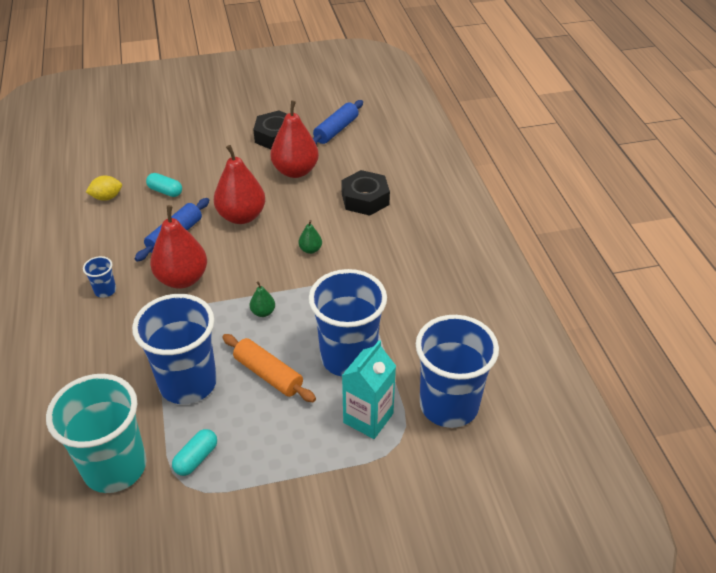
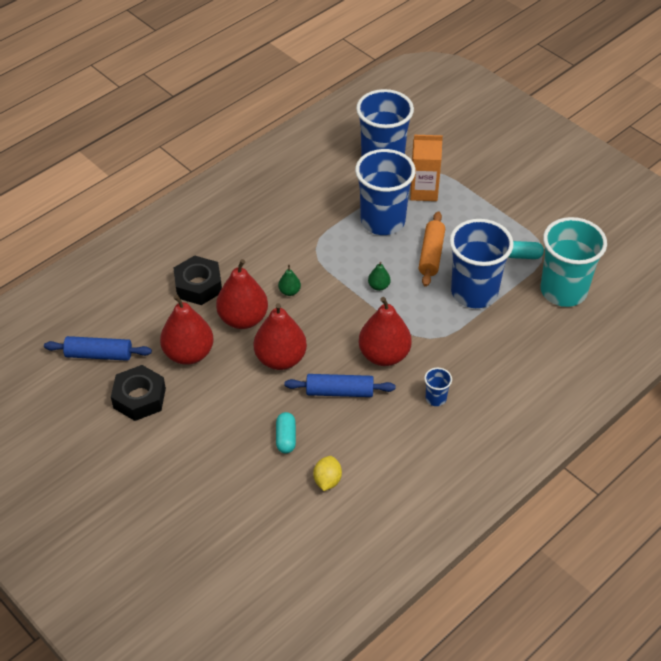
camera: 120 degrees left, 5 degrees up
(107, 197) = (327, 480): yellow lemon -> yellow lemon turned 60 degrees clockwise
(304, 211) = (243, 319): none -> red pear
(368, 418) = (423, 191): turquoise carton -> orange carton

